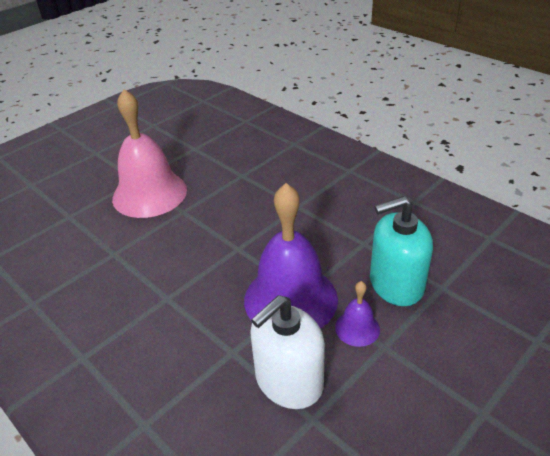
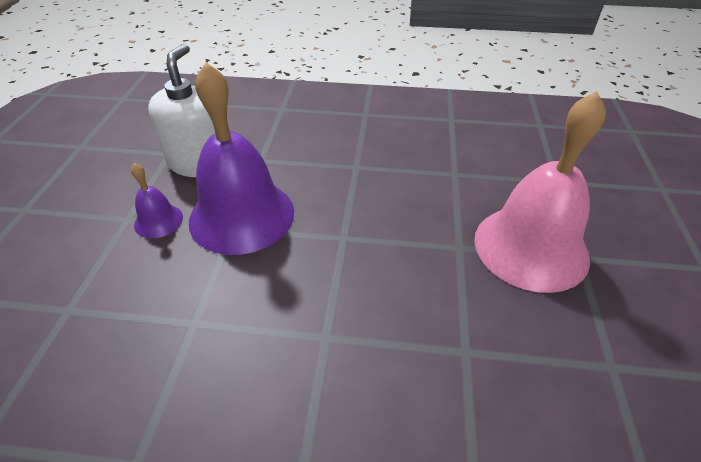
camera: 140 degrees right, 5 degrees up
(396, 284) = (129, 284): turquoise soap dispenser -> none

